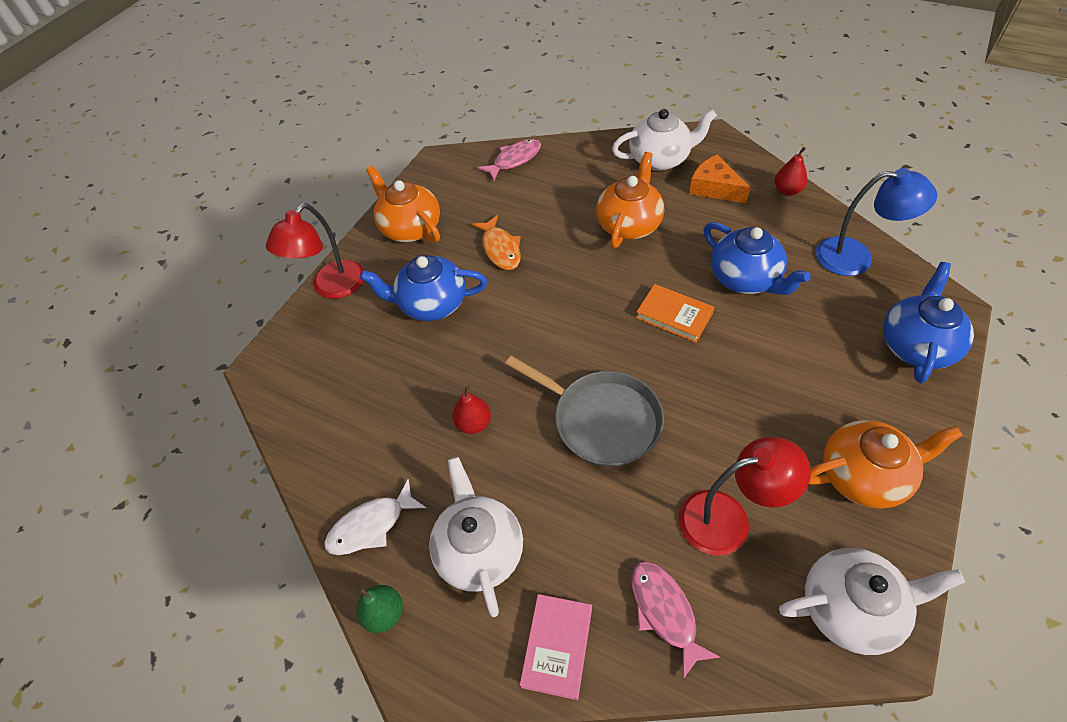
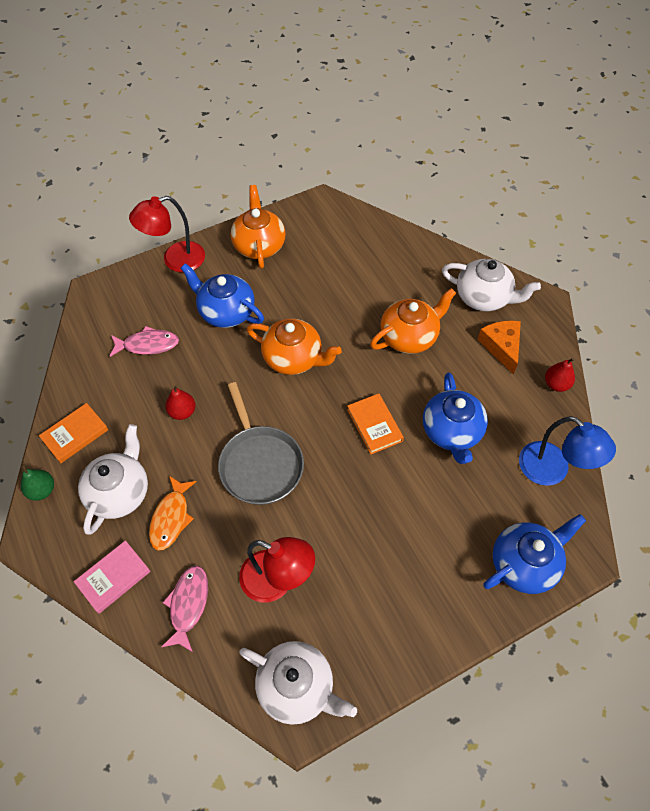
camera: 30 degrees right, 5 degrees up
(371, 525) = (75, 434): white fish -> orange book
(500, 249) = (304, 299): orange fish -> orange fish (171, 518)
(514, 160) = (375, 233): pink fish -> pink fish (148, 345)
(864, 475) = (390, 619): orange teapot -> orange teapot (293, 358)

